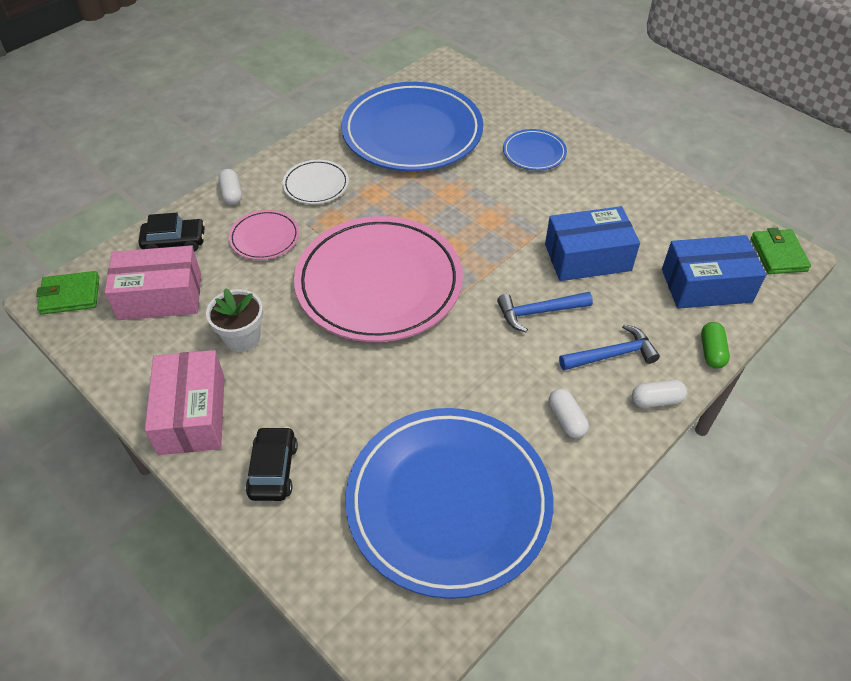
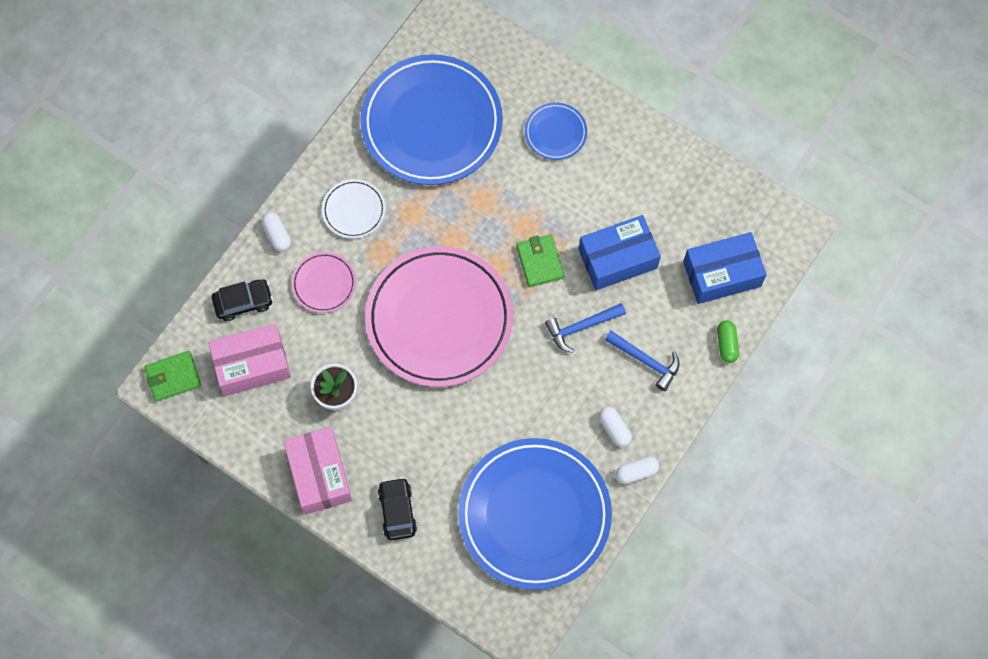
camera: 10 degrees left, 20 degrees up
(612, 355) = (646, 361): blue hammer -> blue hammer turned 60 degrees clockwise
(656, 400) = (683, 399): white capsule -> white capsule (636, 472)
(778, 254) = (785, 227): green wallet -> green wallet (540, 262)

